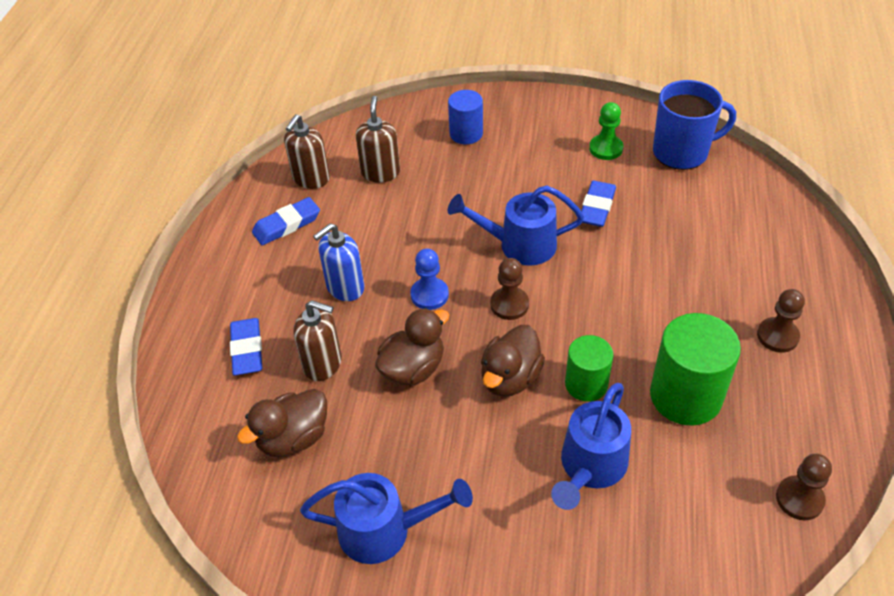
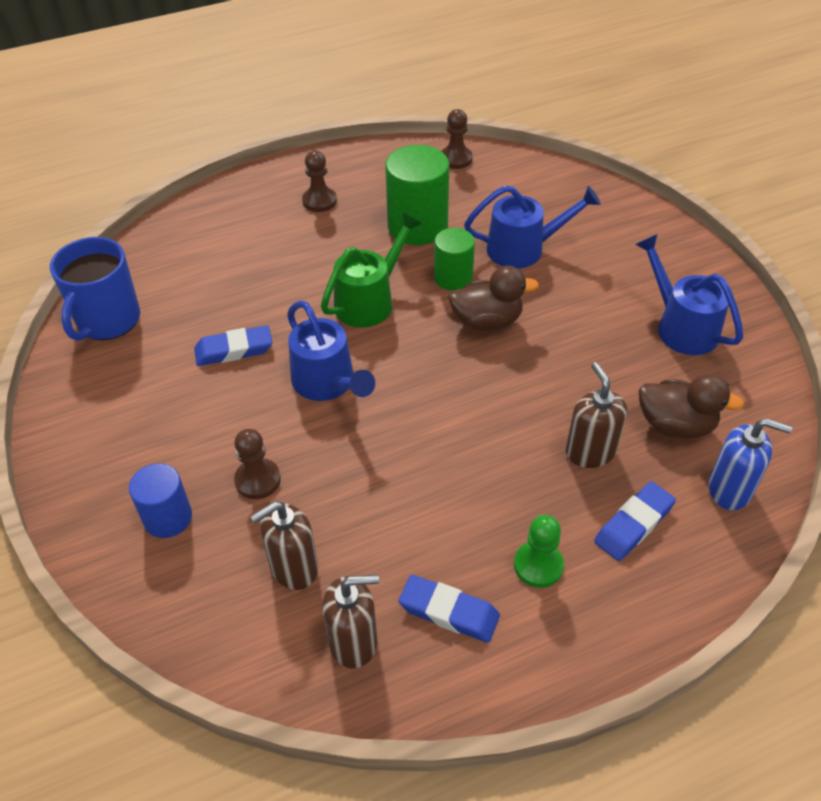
camera: 125 degrees left, 0 degrees up
(345, 287) = (491, 492): blue soap dispenser -> blue soap dispenser (730, 490)
(413, 368) = (534, 385): brown duck -> none
(429, 295) = (444, 418): blue pawn -> none
(509, 304) = (409, 356): brown pawn -> brown pawn (258, 480)
(597, 310) = (370, 300): none -> green watering can
(606, 148) = (131, 379): green pawn -> green pawn (538, 565)
(681, 152) = (108, 321): blue mug -> blue mug turned 120 degrees counterclockwise

